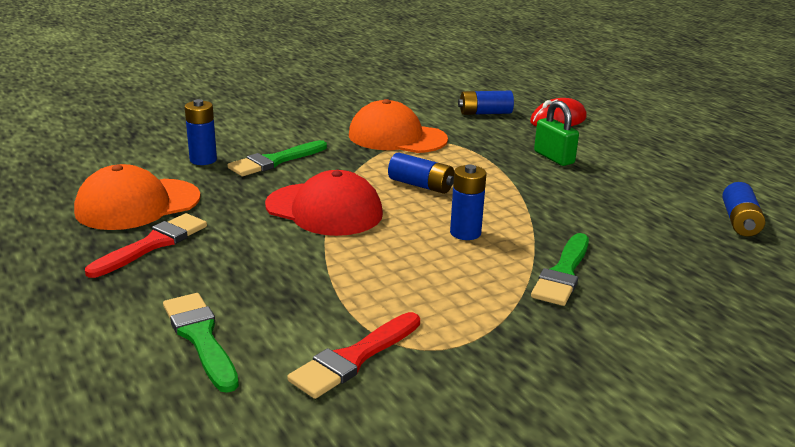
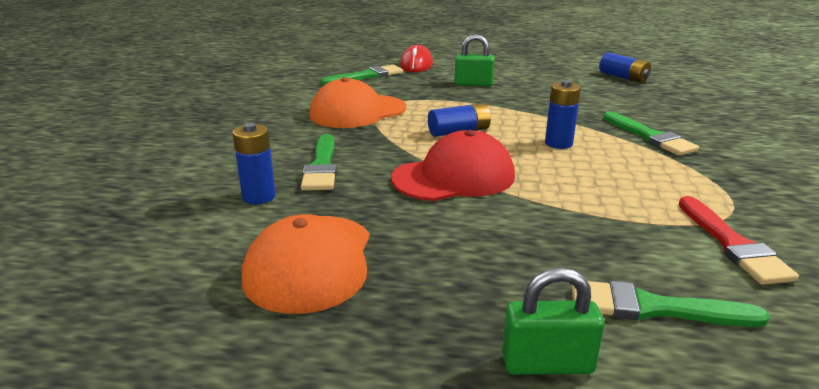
camera: 50 degrees left, 0 degrees up
(92, 312) = (547, 364): none -> green padlock
(153, 244) = (421, 279): red brush -> none
(485, 113) = (366, 76): blue battery -> green brush

